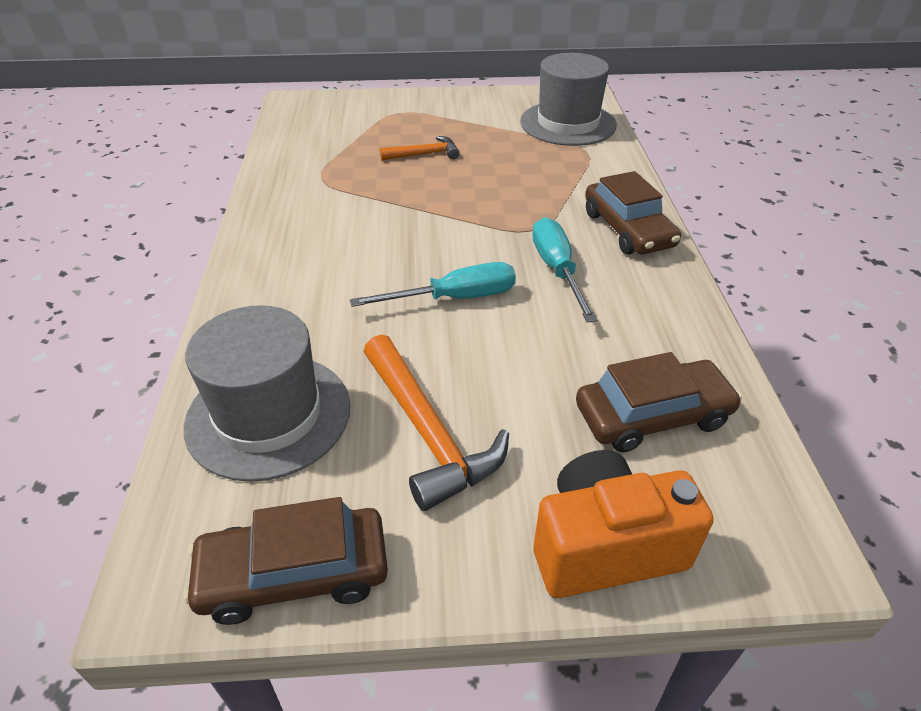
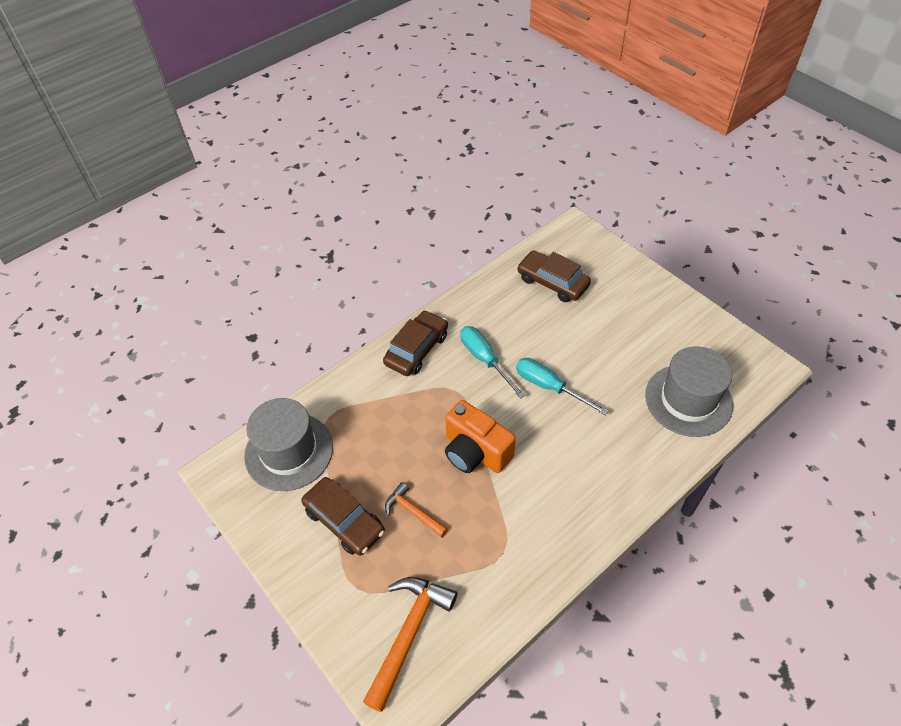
camera: 125 degrees left, 10 degrees up
(294, 573) = (726, 337): brown car -> brown car (344, 521)
(428, 432) = (635, 342): orange hammer -> orange hammer (408, 634)
(557, 270) = (485, 359): turquoise screwdriver -> turquoise screwdriver turned 105 degrees clockwise
(605, 546) = (624, 269): orange camera -> orange camera (475, 452)

